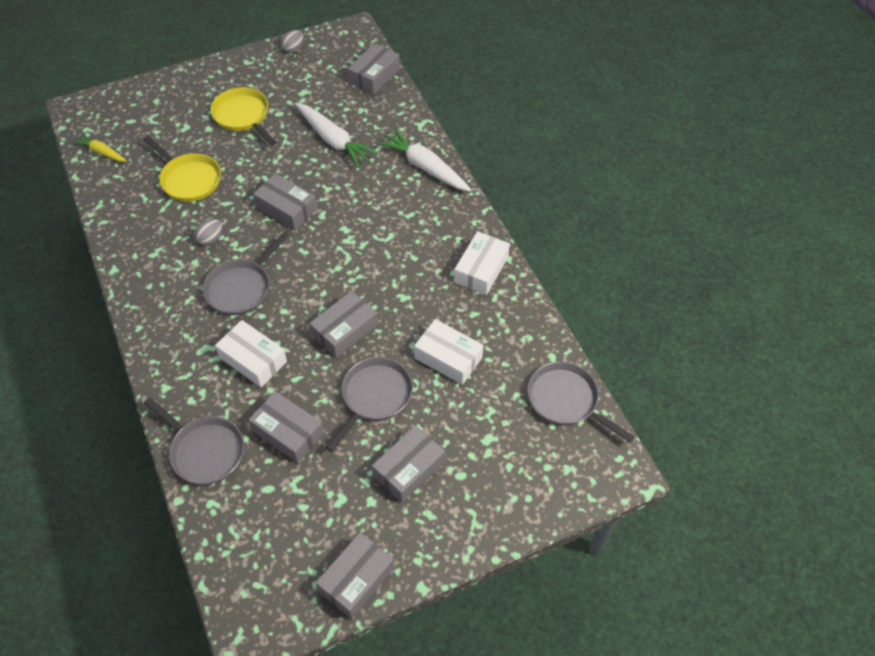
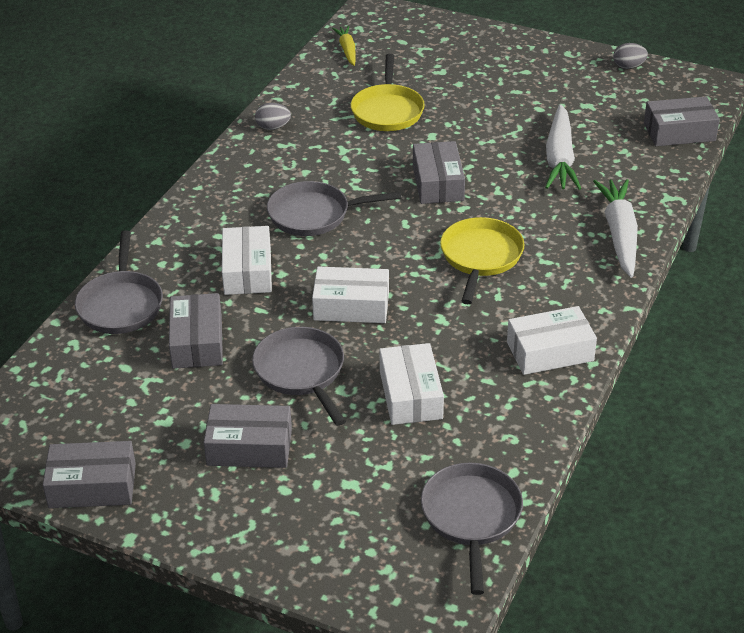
camera: 50 degrees right, 15 degrees down
(210, 239) = (342, 164): grey egg -> grey egg (273, 127)
(243, 116) = (502, 92): yellow pan -> yellow pan (480, 257)
(344, 330) = (351, 306): grey box -> white box
(374, 397) = (301, 372): grey pan -> grey pan turned 105 degrees counterclockwise

